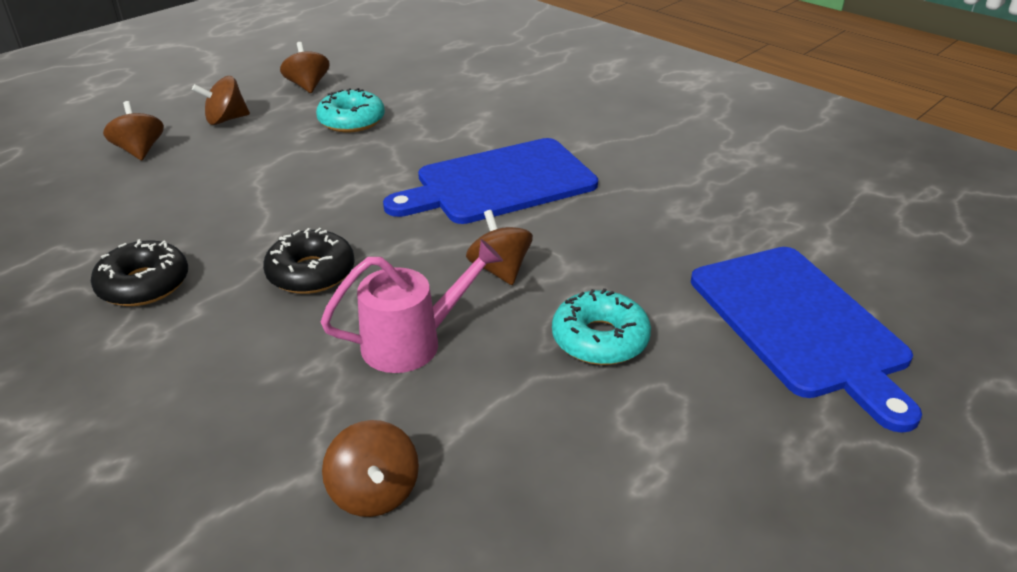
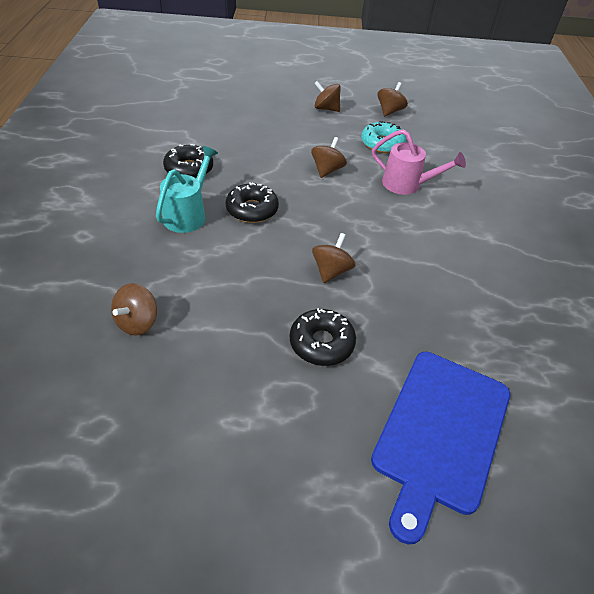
camera: 45 degrees right, 10 degrees up
(140, 151) = (270, 104): brown spinning top -> brown spinning top (327, 170)
(233, 332) = (188, 214): none -> turquoise watering can
(413, 342) = (243, 274): pink watering can -> pink watering can (407, 185)
(499, 183) = (404, 226): blue cutting board -> none
(600, 339) = (321, 343): turquoise donut -> black donut

